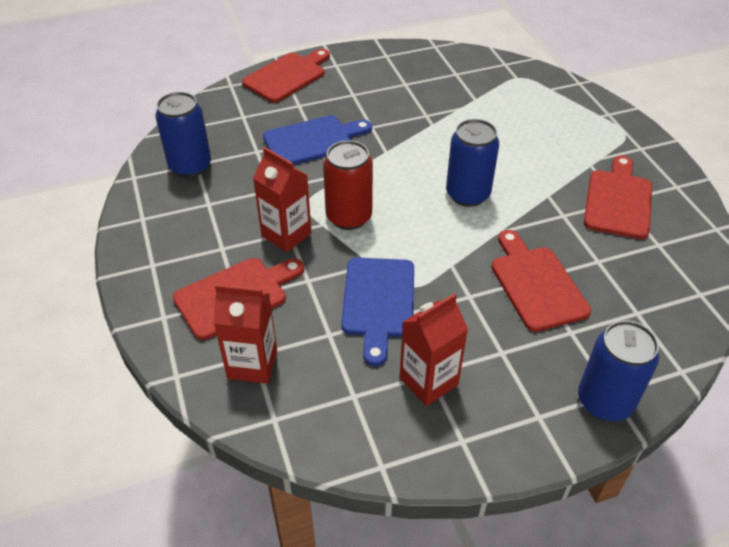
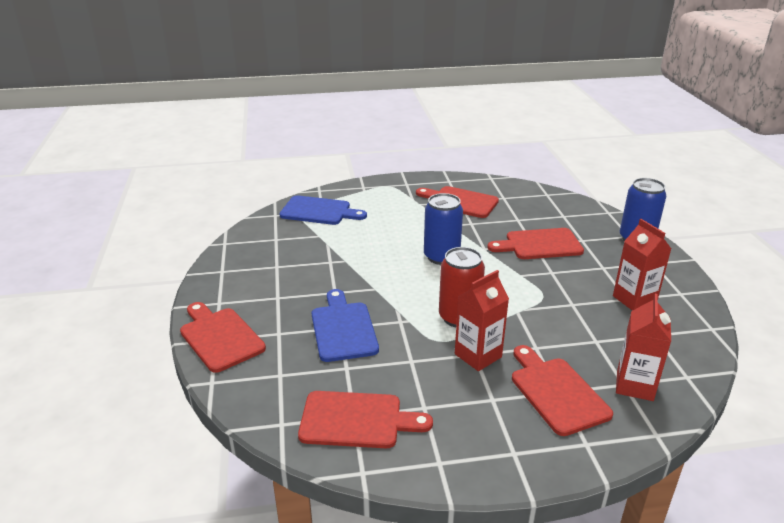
camera: 80 degrees left, 15 degrees down
(190, 166) = (357, 420): blue can -> red cutting board
(378, 302) = (560, 313): blue cutting board -> blue cutting board (319, 211)

